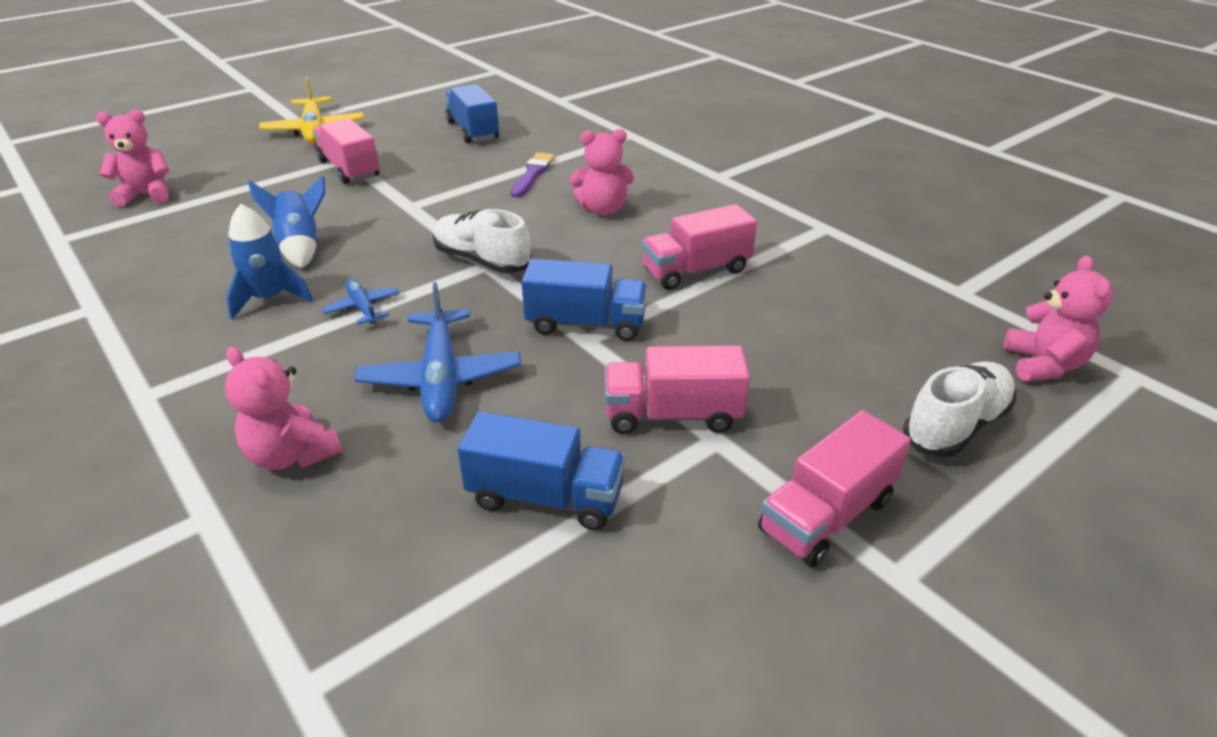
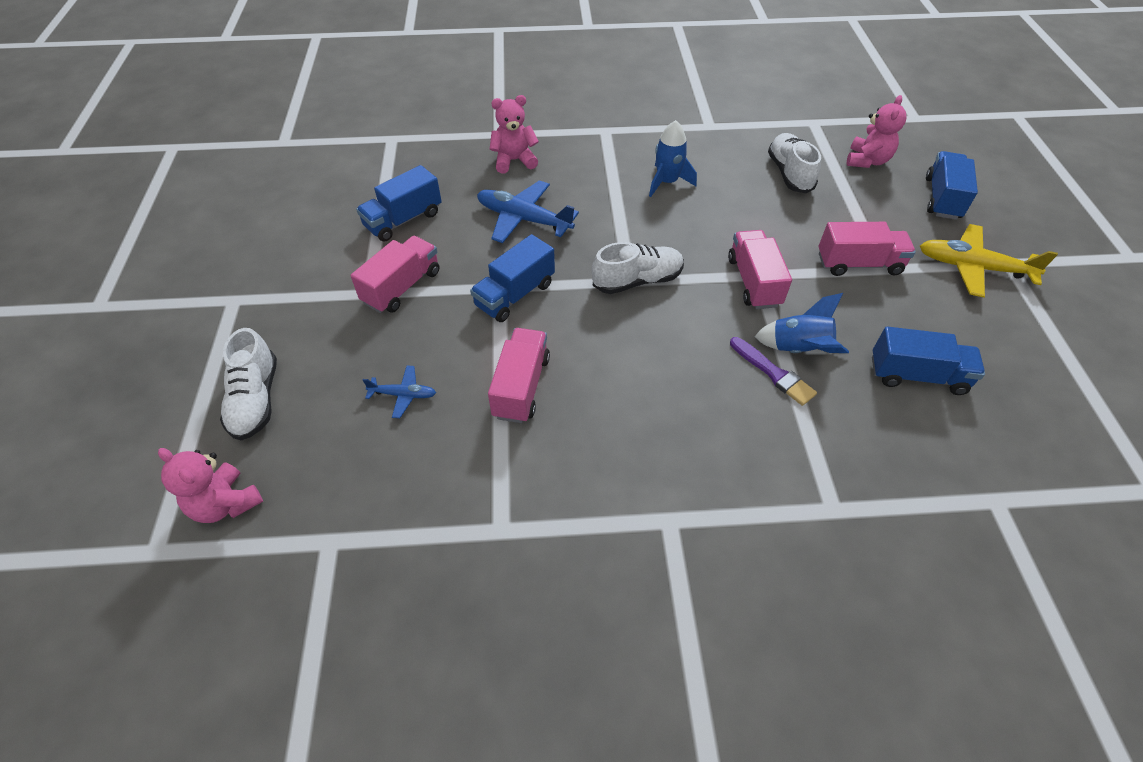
camera: 125 degrees right, 15 degrees up
(200, 229) = (789, 173): none -> white shoe
(206, 153) = (942, 198): none -> blue truck
(301, 247) = (727, 207): blue rocket -> blue rocket (798, 349)
(363, 308) = (623, 212): blue plane -> blue plane (403, 395)
(603, 209) = (665, 385): pink teddy bear -> none
(826, 515) = (284, 300): pink truck -> pink truck (753, 282)

